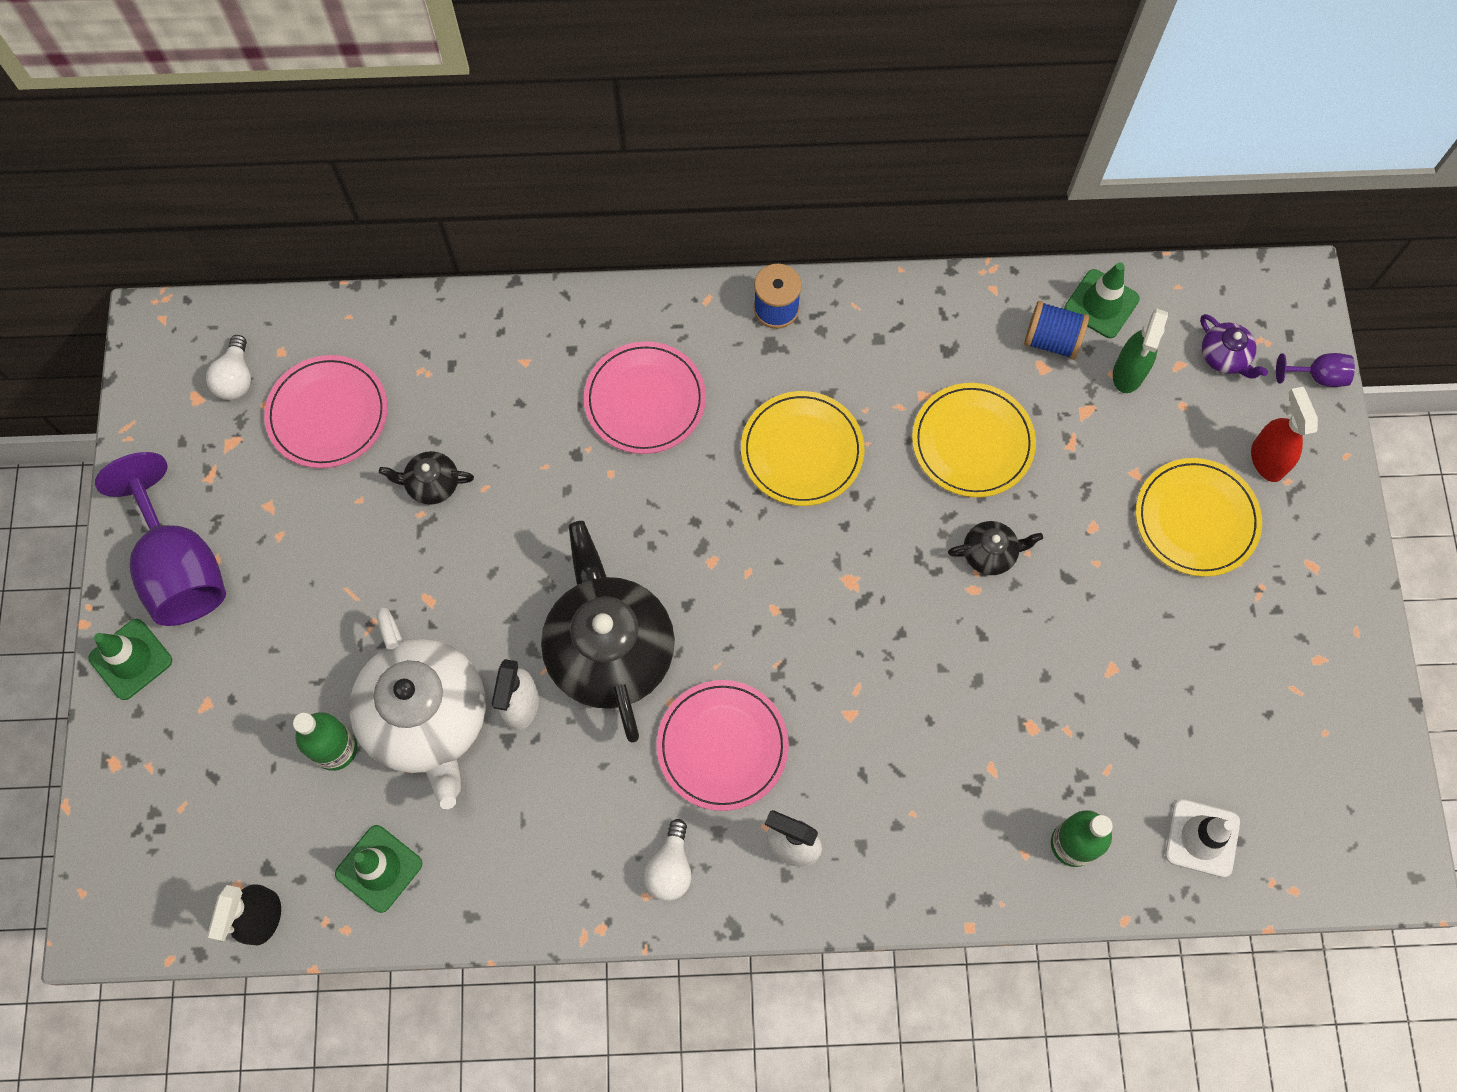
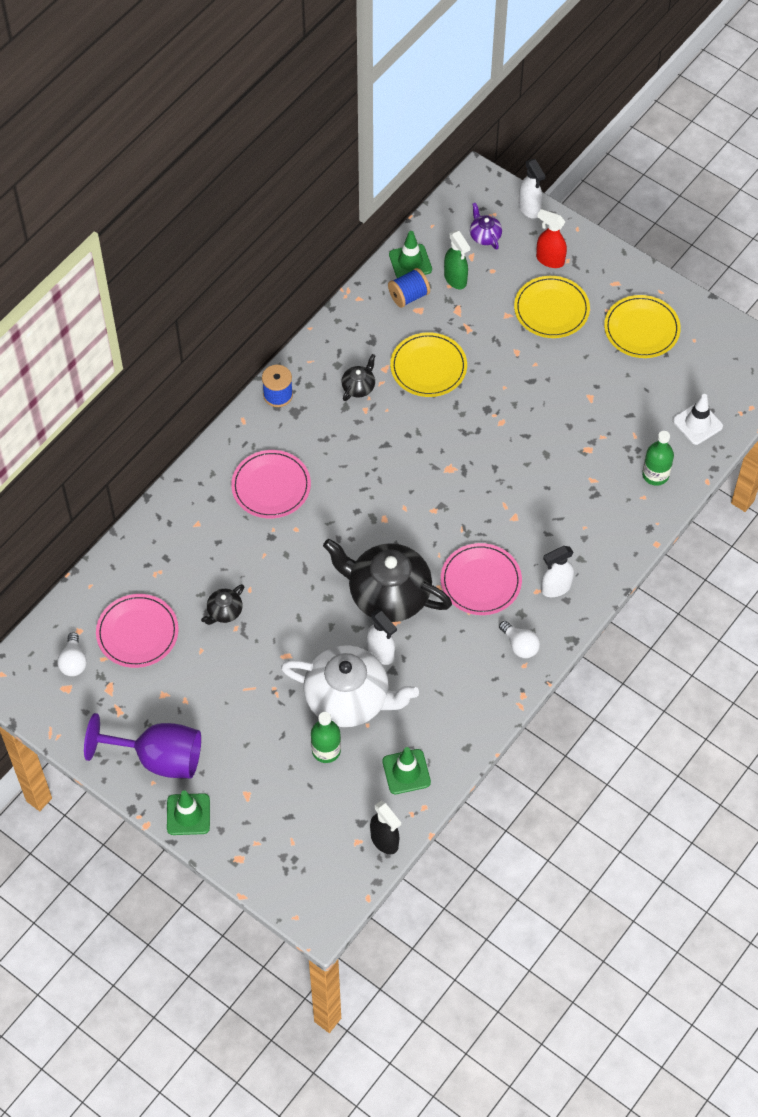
camera: 50 degrees left, 10 degrees down
(236, 378) = (73, 662): white light bulb -> white light bulb turned 45 degrees clockwise
(802, 450) = (364, 439): yellow plate -> yellow plate (641, 329)
(990, 553) = (490, 402): black teapot -> black teapot (359, 387)
(1224, 357) = (484, 236): purple teapot -> purple teapot turned 120 degrees counterclockwise
(1317, 376) = (529, 208): purple goblet -> white spray bottle

